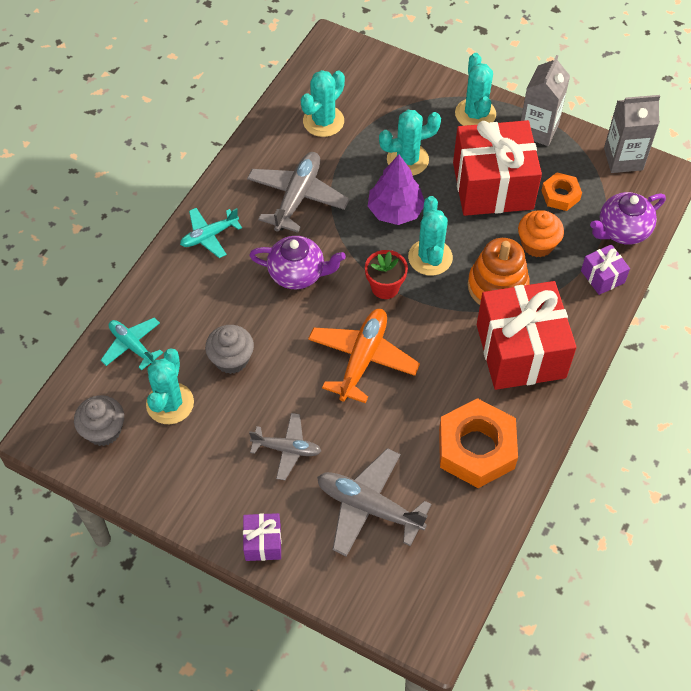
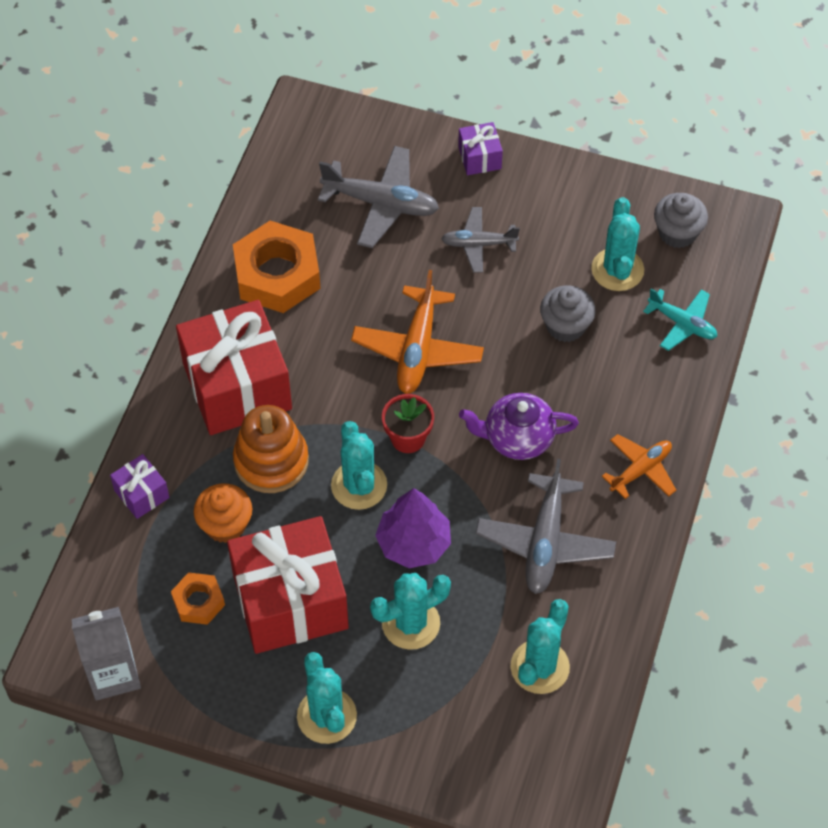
camera: 170 degrees right, 0 degrees up
(209, 236) = (640, 470): turquoise plane -> orange plane
(538, 130) = (234, 703): grey carton -> none
(622, 230) = (116, 562): purple teapot -> none

